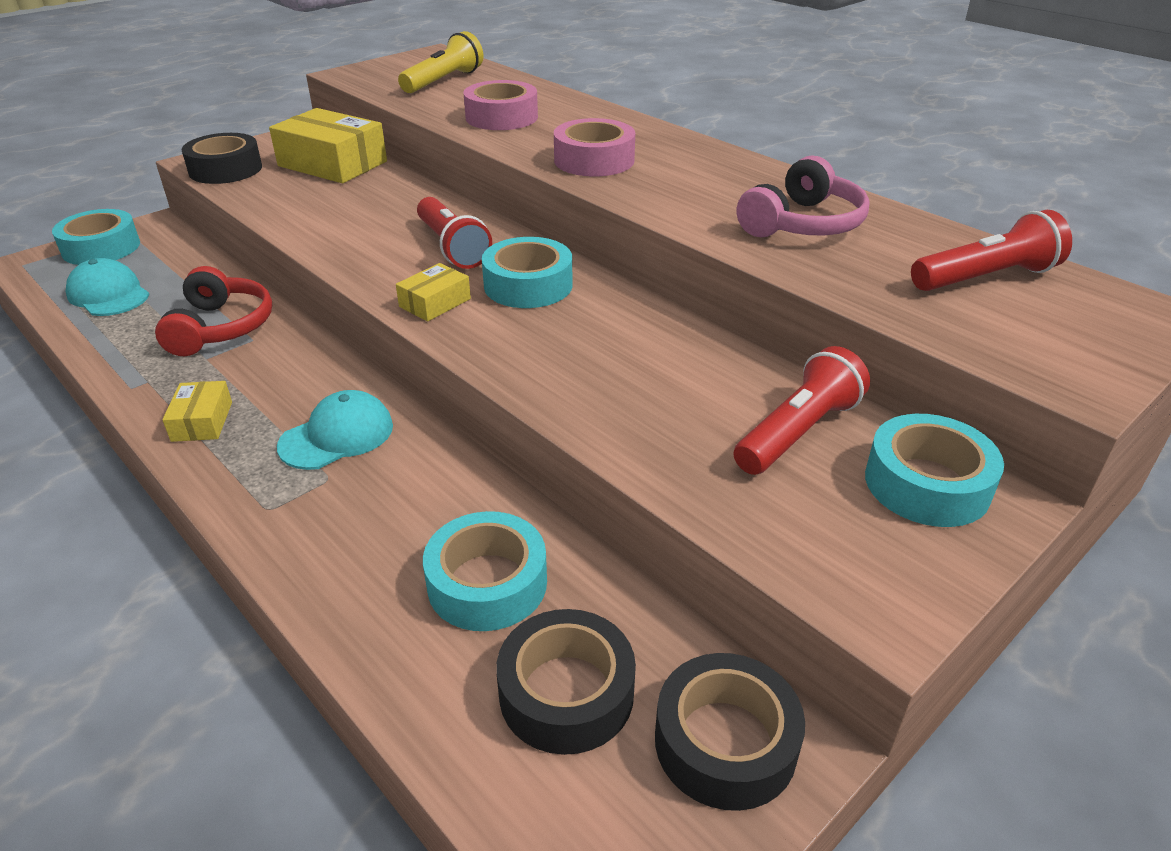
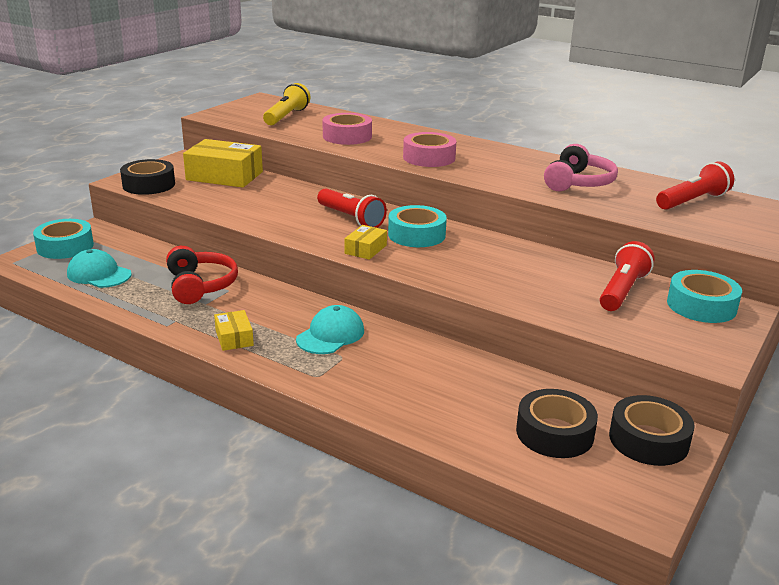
camera: 15 degrees left, 10 degrees down
(487, 583) = (477, 393): turquoise tape -> none

